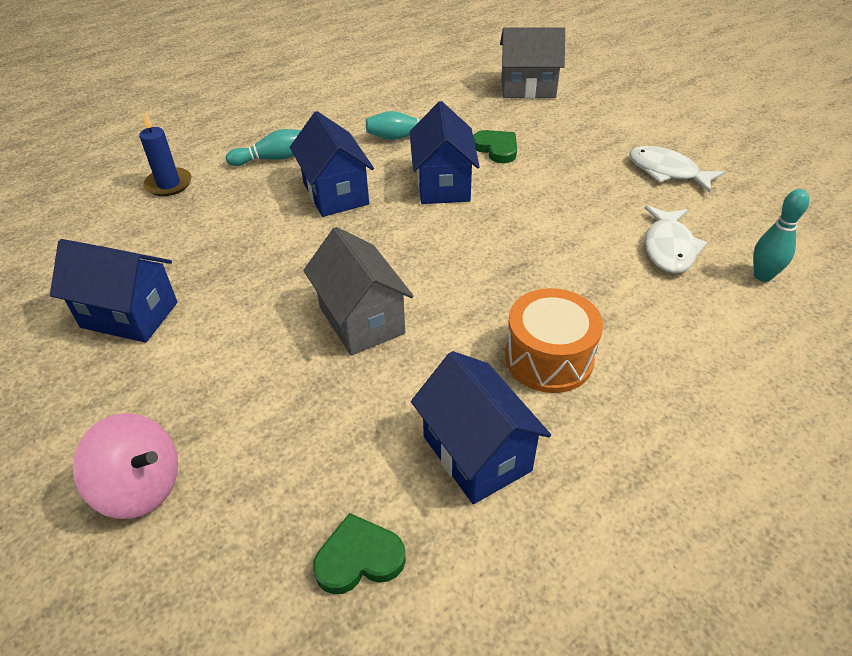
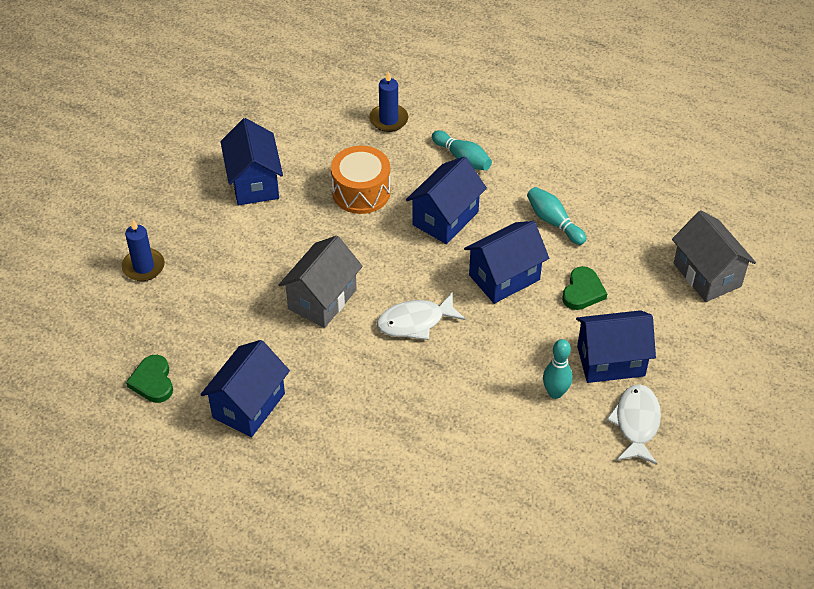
camera: 60 degrees right, 5 degrees up
(140, 486) = (143, 267): pink spinning top -> blue candle
(359, 558) = (153, 381): green heart -> green heart turned 150 degrees counterclockwise
(549, 358) = (350, 414): orange drum -> orange drum (361, 192)
(587, 161) = (610, 361): none -> blue house
(669, 248) = (522, 452): white fish -> white fish (415, 322)
(762, 276) = (526, 523): turquoise bowling pin -> turquoise bowling pin (555, 393)

